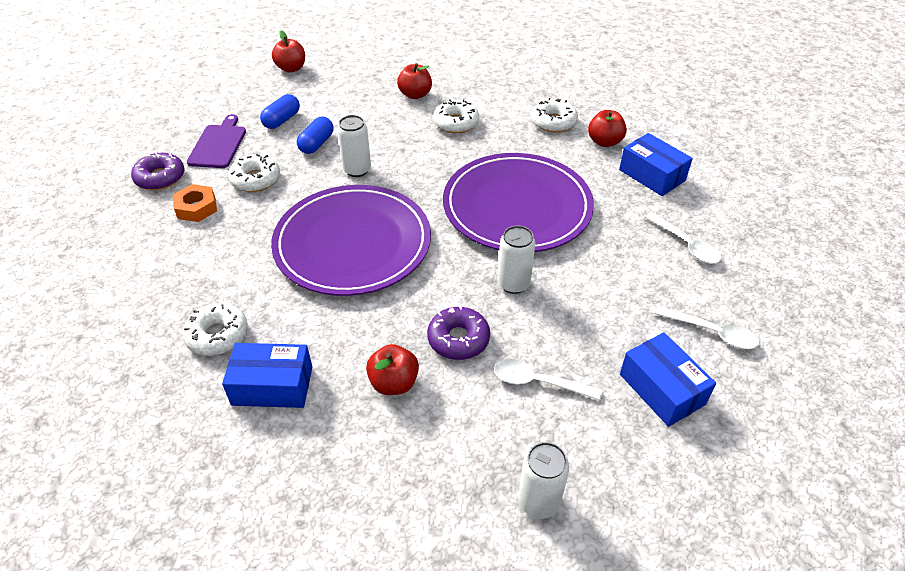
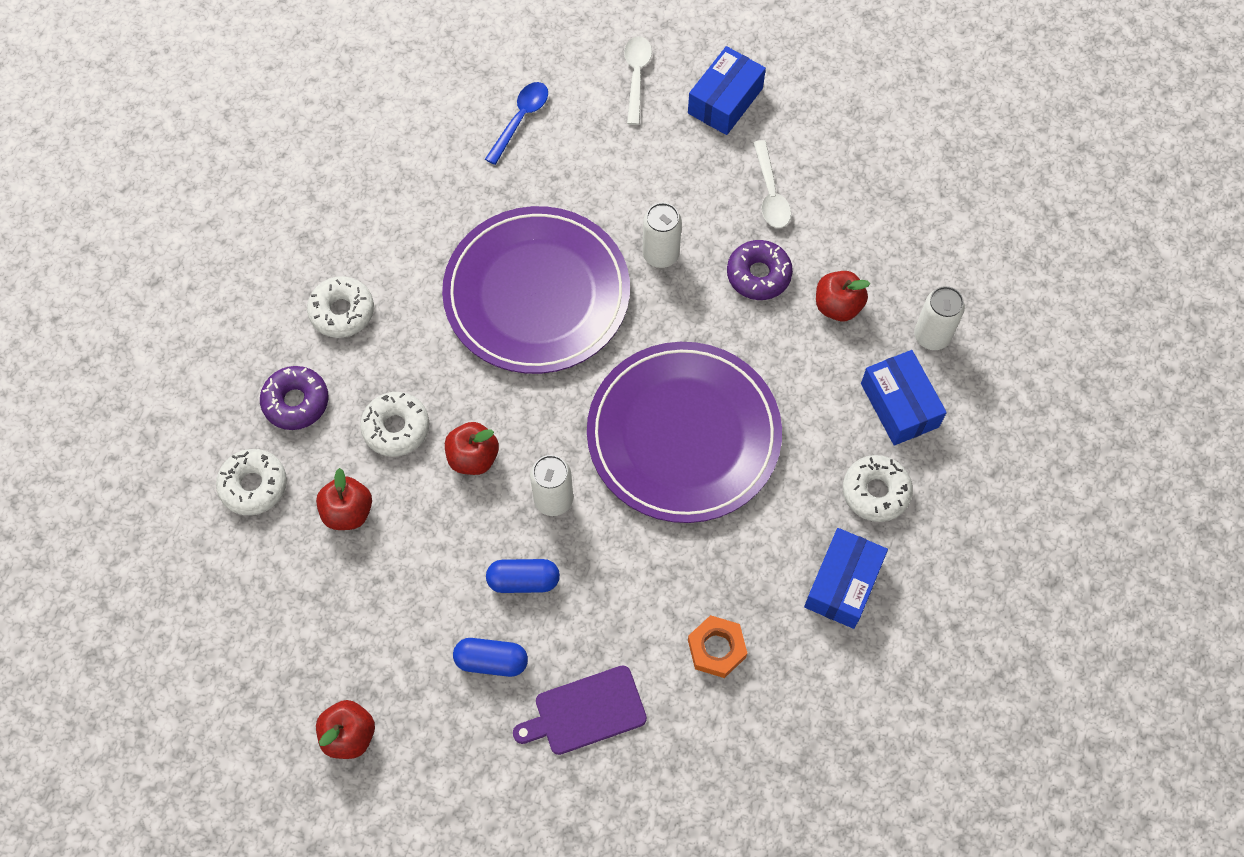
camera: 115 degrees left, 20 degrees up
(160, 178) = (687, 738): purple donut -> purple donut (296, 402)
(255, 179) = (631, 612): white donut -> white donut (253, 485)
(538, 501) = (883, 157): white can -> white can (931, 336)
(604, 142) = (363, 241): red apple -> red apple (473, 457)
(652, 175) = (410, 176): blue box -> blue box (843, 584)
(686, 244) = (520, 119): white spoon -> blue spoon

